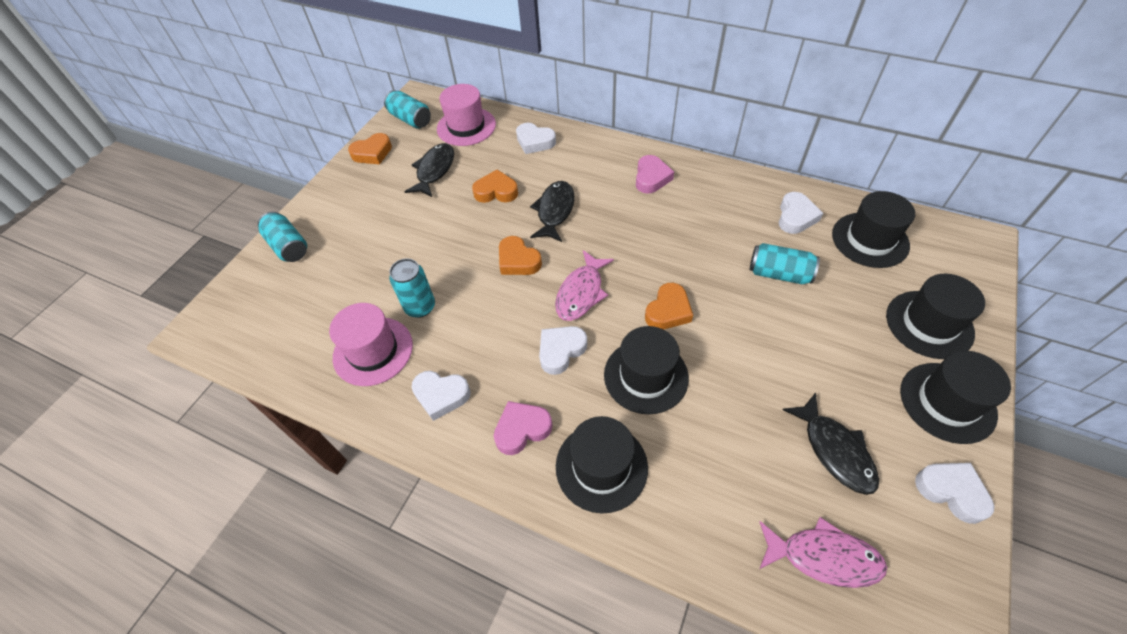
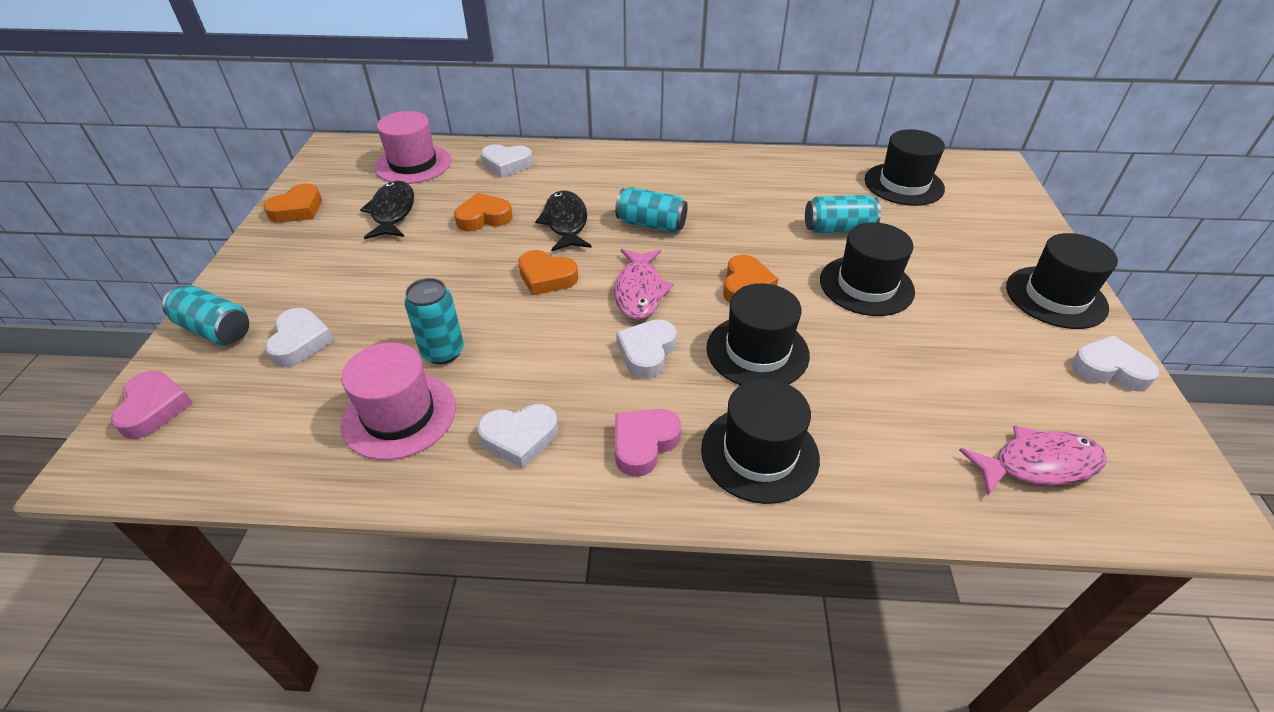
camera: 25 degrees left, 10 degrees down
(410, 119) = (335, 169): turquoise can -> turquoise can (651, 224)
(651, 178) = (658, 174): pink heart -> pink heart (154, 408)
(795, 217) = (824, 179): white heart -> white heart (300, 342)
(835, 450) = (986, 365): black fish -> none
(929, 324) = (998, 239): black hat -> black hat (866, 285)

